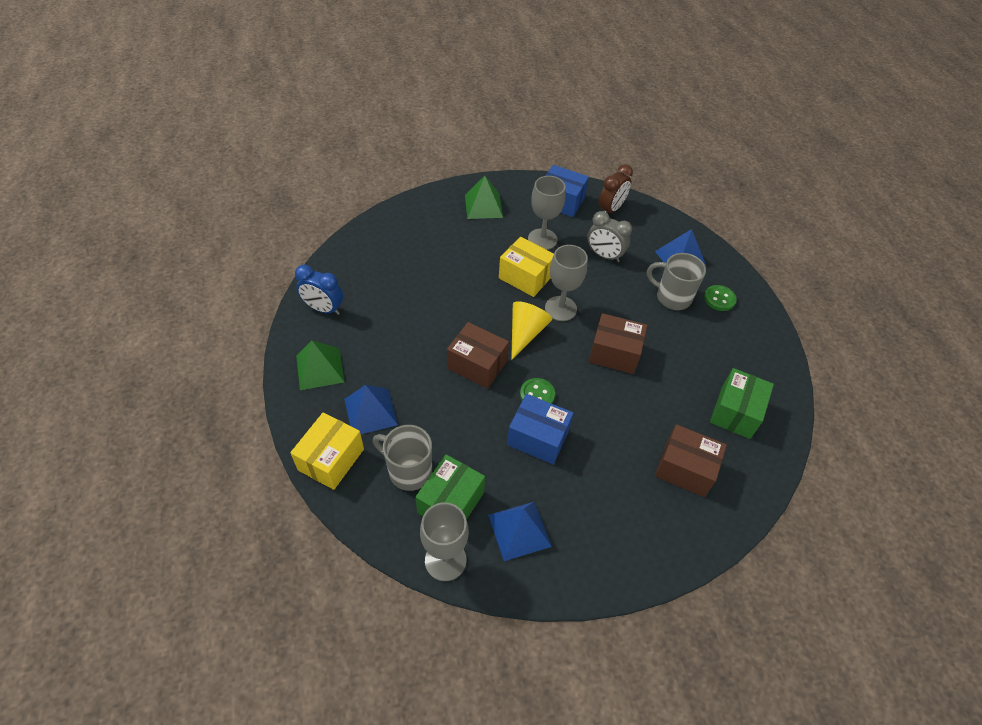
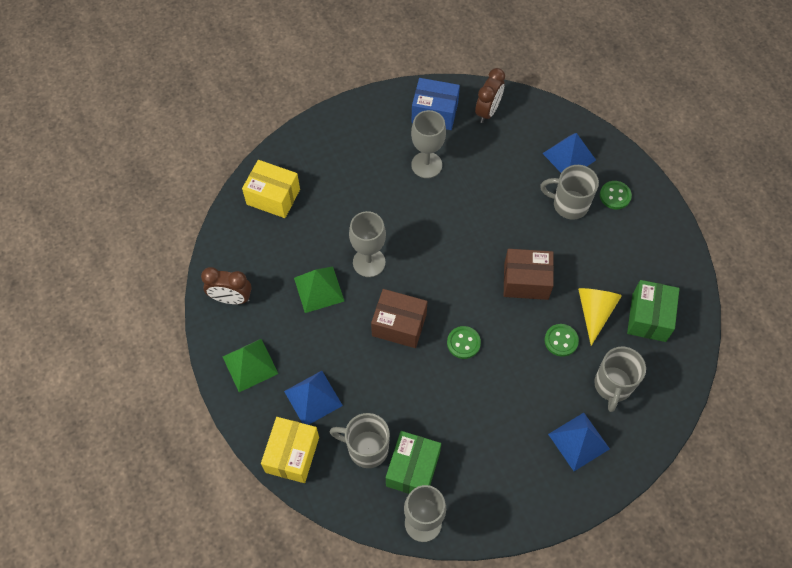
camera: 10 degrees left, 10 degrees up
(324, 309) = (231, 298): blue clock -> brown clock
(483, 206) = (356, 137): green pyramid -> green pyramid (319, 289)
(519, 530) = (479, 480): blue pyramid -> blue pyramid (578, 441)
(525, 277) = (420, 214): yellow box -> yellow box (273, 197)
(525, 333) = (436, 279): yellow cone -> yellow cone (594, 312)
(538, 438) = (474, 387): blue box -> none
(560, 308) = (464, 243): grey goblet -> grey goblet (369, 262)
(604, 255) = (493, 170): grey clock -> none
(638, 414) = (561, 340): none -> green button
(685, 469) = (613, 386): brown box -> grey mug

